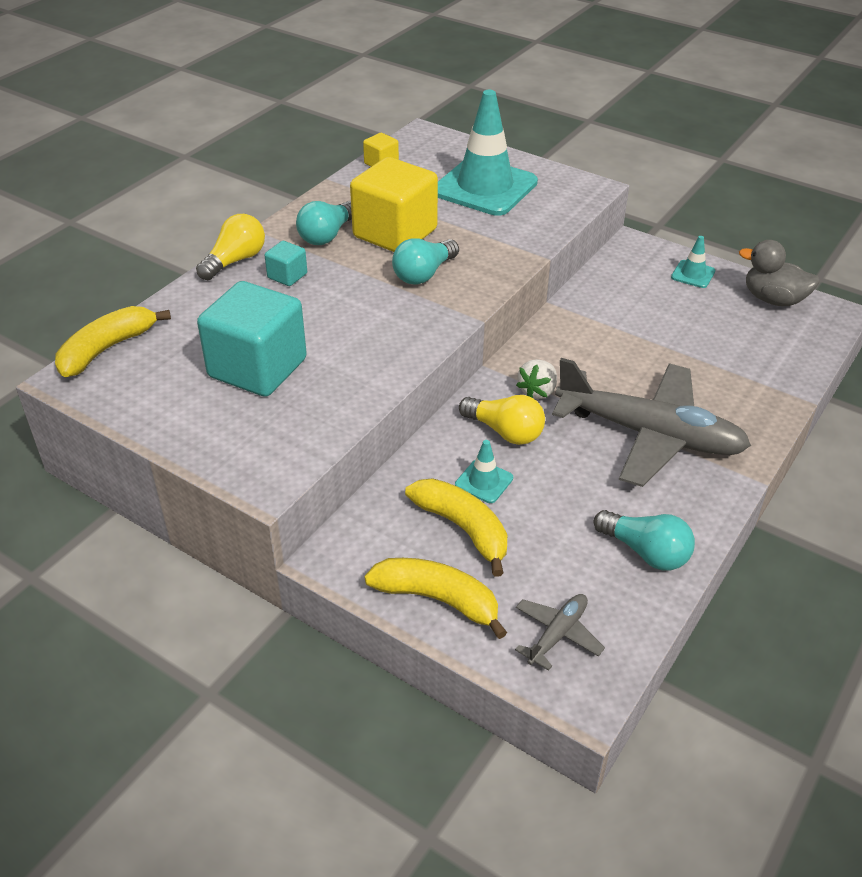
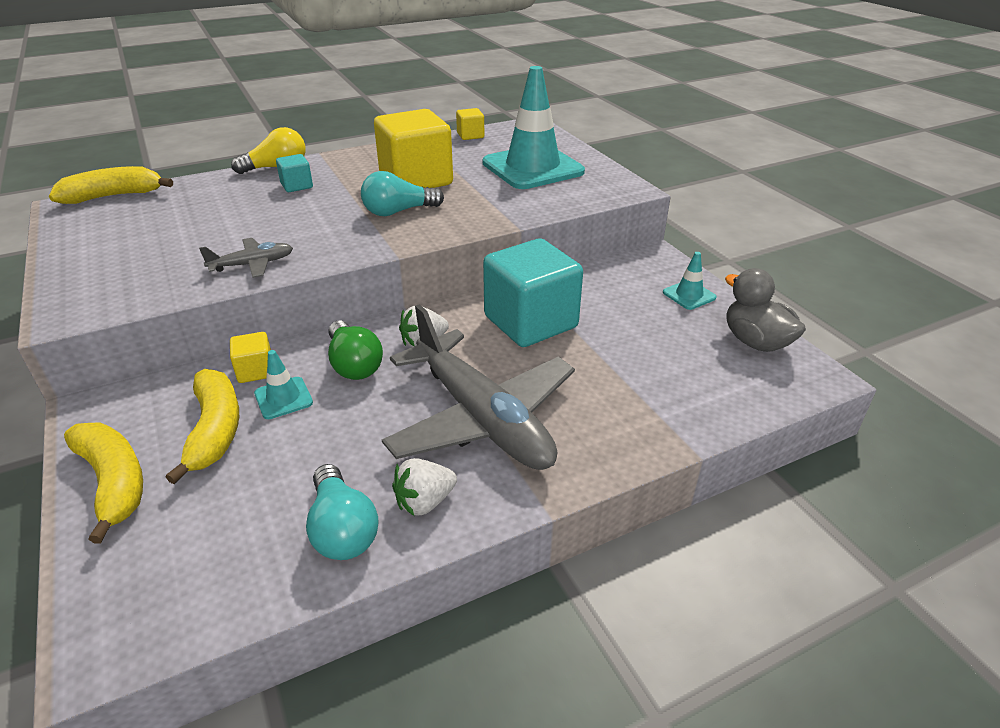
camera: 30 degrees right, 5 degrees down
(257, 368) = (184, 237): turquoise cube -> turquoise cube (530, 322)
(327, 235) = (364, 169): turquoise light bulb -> none
(431, 469) = (256, 371): none -> yellow cube
(505, 431) = (354, 364): yellow light bulb -> green light bulb
(557, 634) = (161, 569): grey plane -> grey plane (253, 264)
(678, 510) = (424, 502): none -> white strawberry

